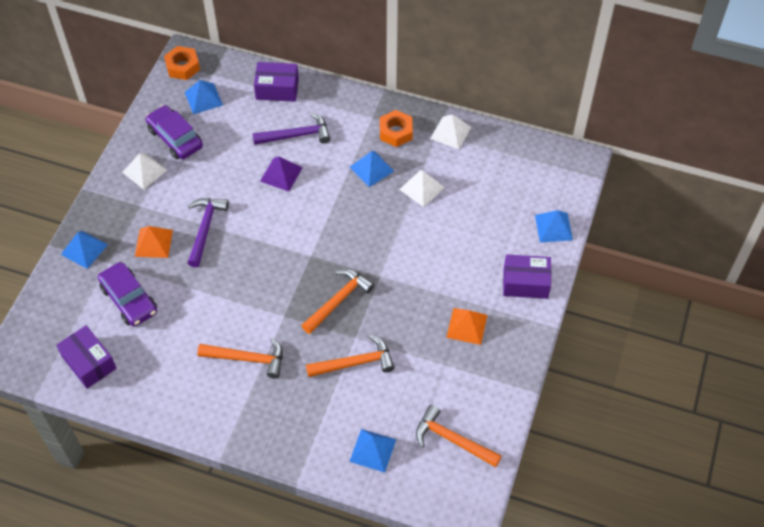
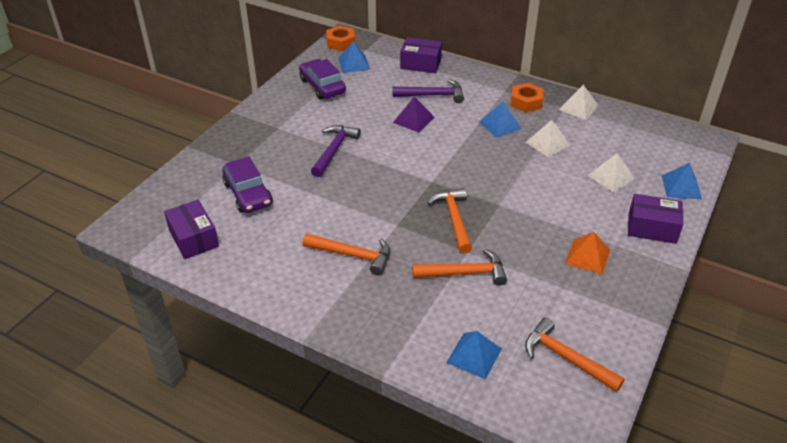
camera: 10 degrees right, 15 degrees down
(84, 249) = (217, 152): blue pyramid -> none
(144, 171) = (289, 105): white pyramid -> white pyramid (611, 177)
(153, 243) = (283, 155): orange pyramid -> none
(338, 301) = (454, 219): orange hammer -> orange hammer turned 60 degrees counterclockwise

